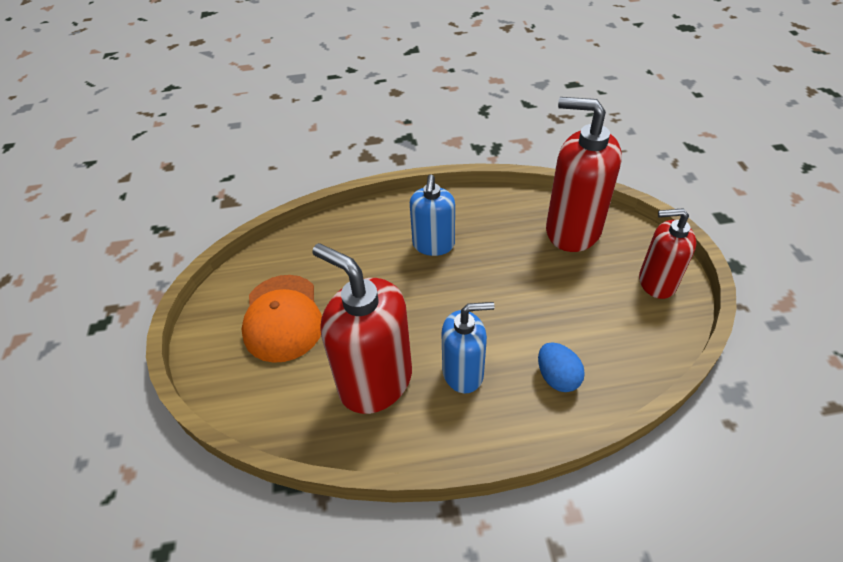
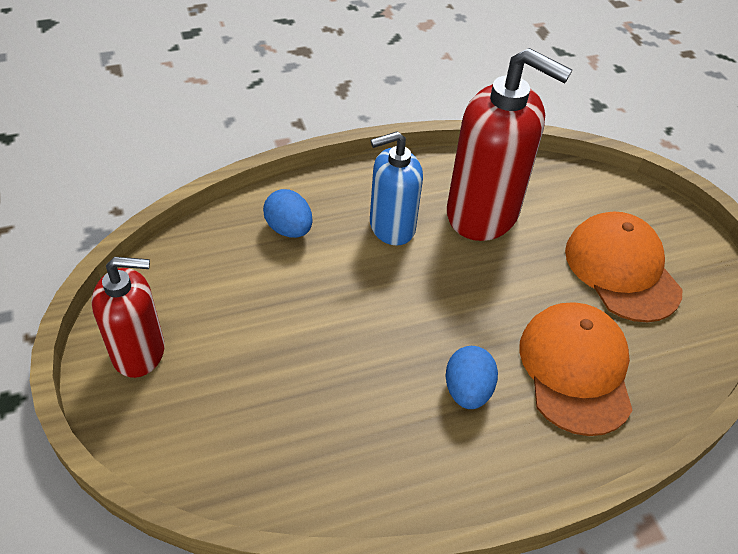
camera: 165 degrees right, 0 degrees up
(358, 252) = (575, 369): none -> orange cap
(433, 245) = (467, 391): blue soap dispenser -> blue egg
(572, 230) = (247, 438): red soap dispenser -> none

